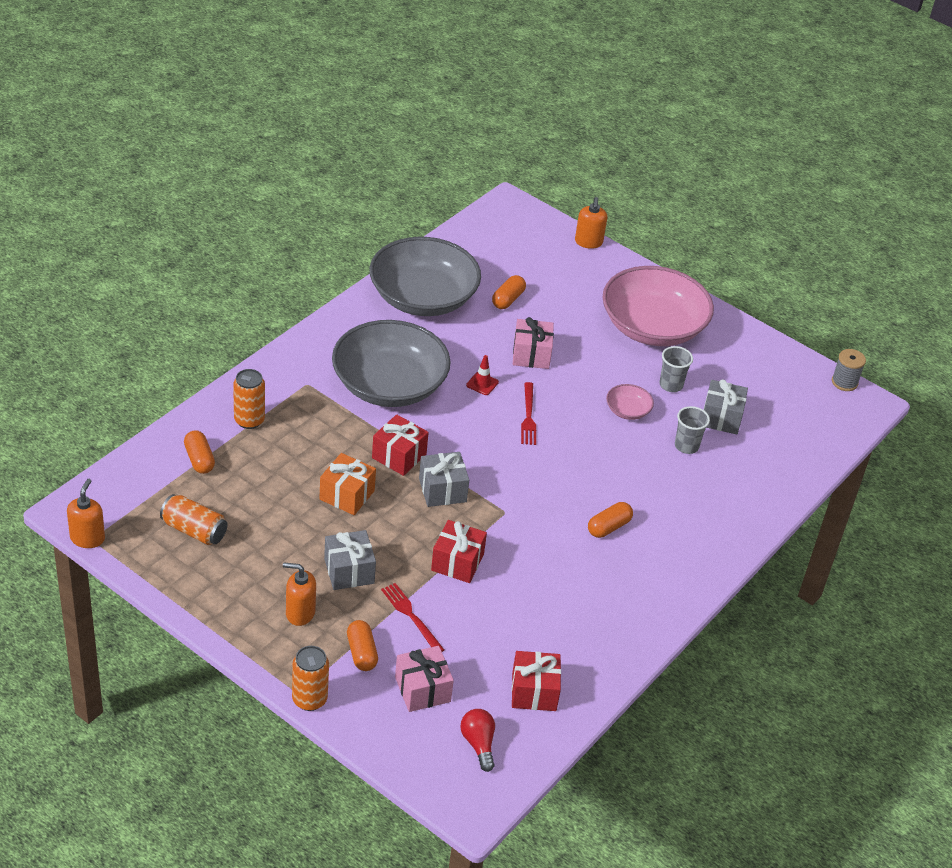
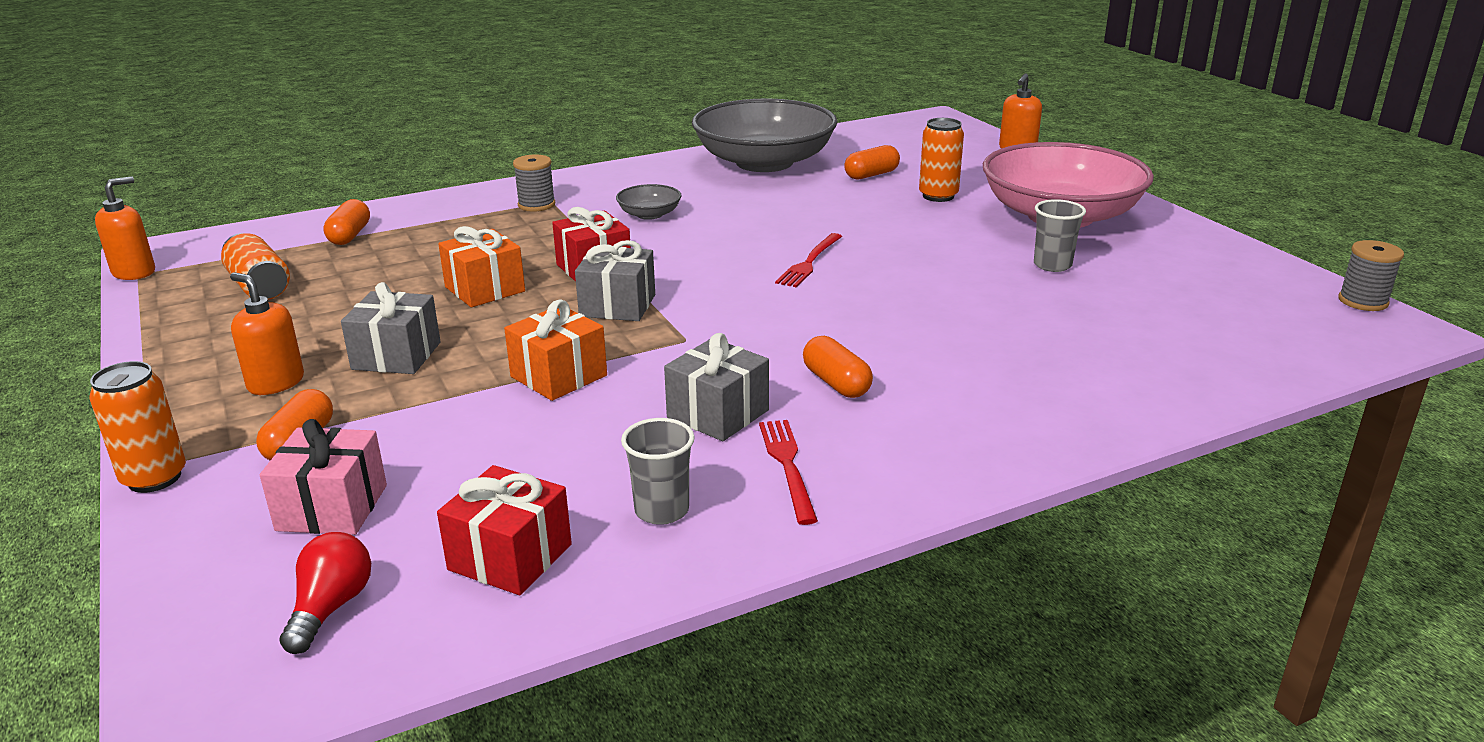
camera: 30 degrees right, 15 degrees down
(249, 420) = (448, 217): orange can -> orange can (938, 196)
(301, 391) = (536, 205): none -> grey spool
(389, 385) = (649, 214): grey bowl -> grey bowl, size x0.41
(411, 616) = (423, 418): red fork -> red fork (787, 466)
(457, 562) = (559, 376): red gift -> orange gift
(482, 384) = (772, 229): red traffic cone -> none
(531, 355) = (863, 216): pink gift -> none
(608, 527) = (836, 383): orange capsule -> orange capsule turned 75 degrees clockwise
(627, 410) = (965, 277): pink bowl -> none
(686, 446) = (1037, 323): grey cup -> grey cup (661, 510)
(721, 418) = (1116, 305): grey gift -> grey gift (718, 414)

